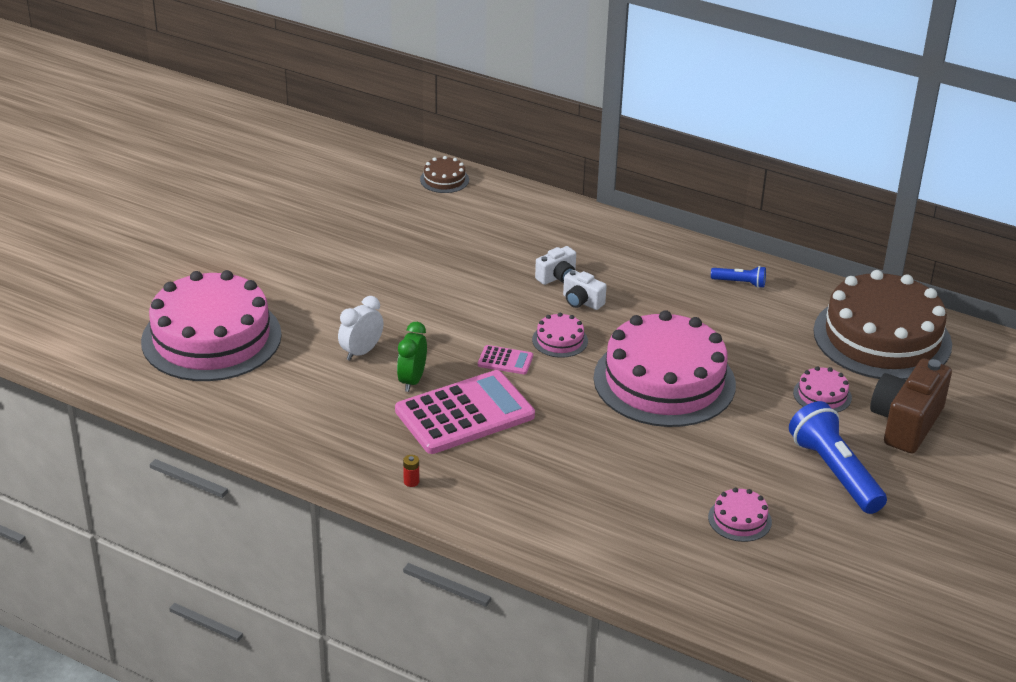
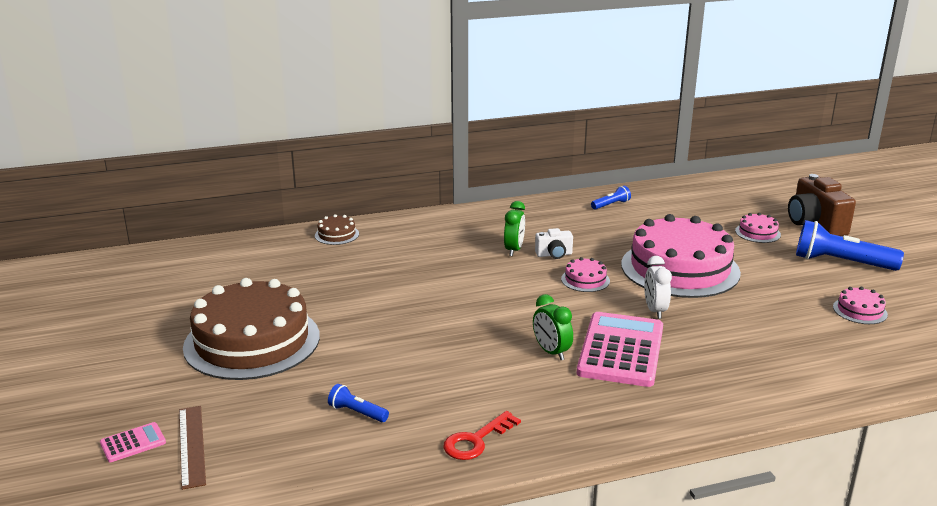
camera: 45 degrees left, 10 degrees down
(92, 296) = (191, 445): none -> brown ruler
(211, 338) = (357, 413): pink cake -> blue flashlight
(246, 406) = (476, 440): none -> red key
(361, 352) = (484, 356): white clock -> white clock (655, 310)
(411, 482) = (678, 410): red battery -> none
(505, 360) = (580, 308): pink calculator -> pink calculator (133, 443)
(557, 277) = (514, 250): white camera -> green clock
(882, 337) = (723, 195): brown cake -> brown cake (252, 341)

